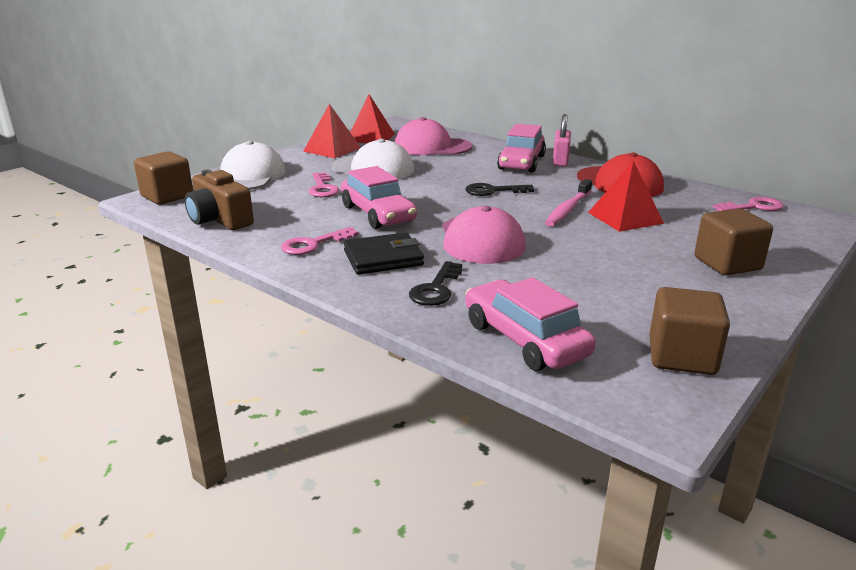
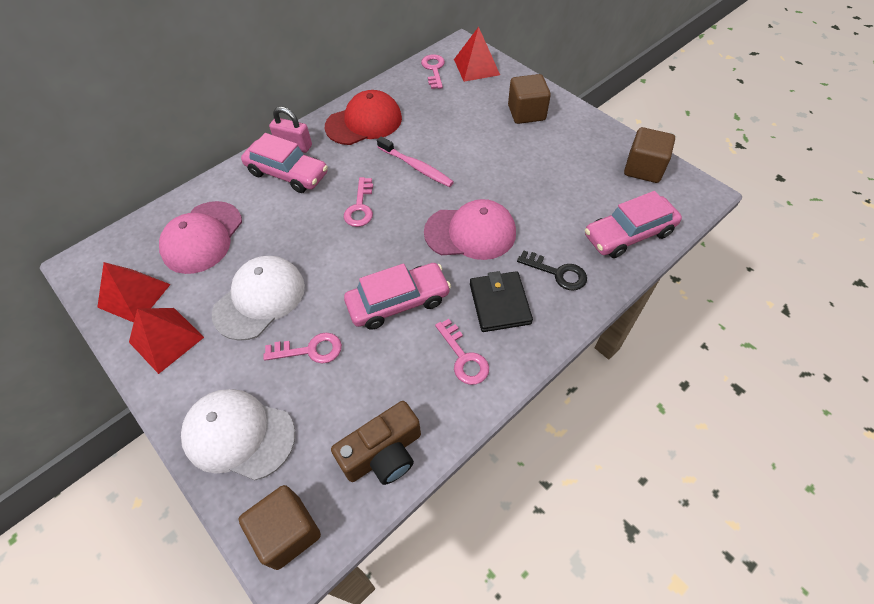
camera: 80 degrees left, 30 degrees up
(493, 191) = (360, 207): black key -> pink key
(625, 217) = (440, 139): red pyramid -> red pyramid (476, 67)

